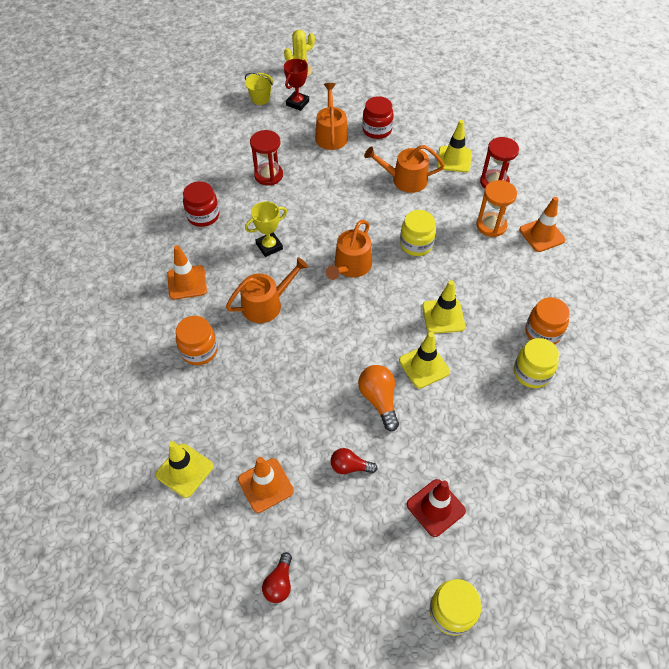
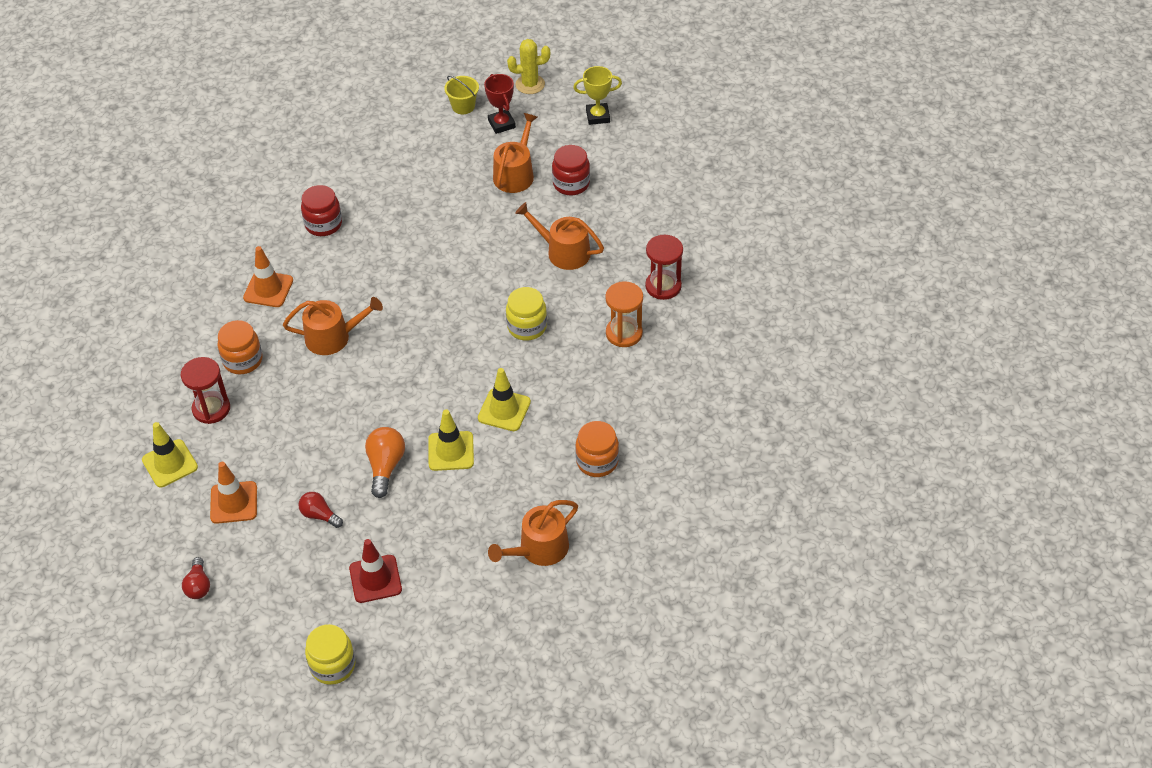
camera: 25 degrees right, 5 degrees down
(268, 175) = (418, 200): red hourglass -> red hourglass (211, 409)
(269, 246) = (371, 279): yellow trophy -> yellow trophy (598, 116)
(279, 583) = (198, 586): red light bulb -> red light bulb turned 45 degrees counterclockwise
(297, 103) = (501, 124): red trophy -> red trophy turned 75 degrees counterclockwise
(350, 266) = (442, 327): orange watering can -> orange watering can (539, 549)
(454, 159) = (636, 245): yellow traffic cone -> none
(531, 373) = (555, 496): yellow jar -> none
(542, 235) = (673, 362): orange traffic cone -> none

